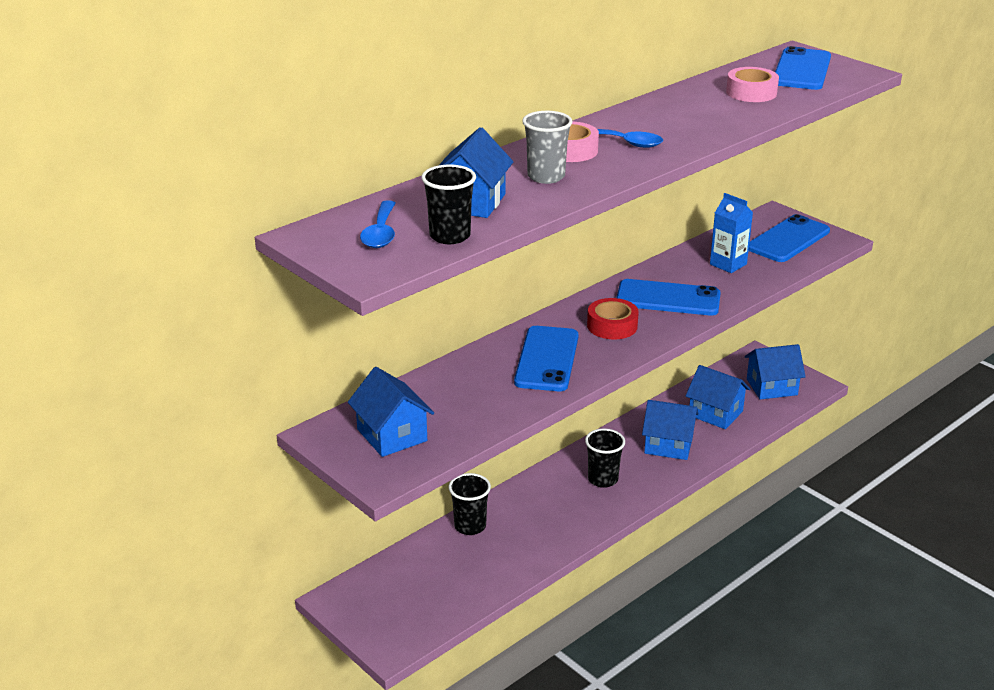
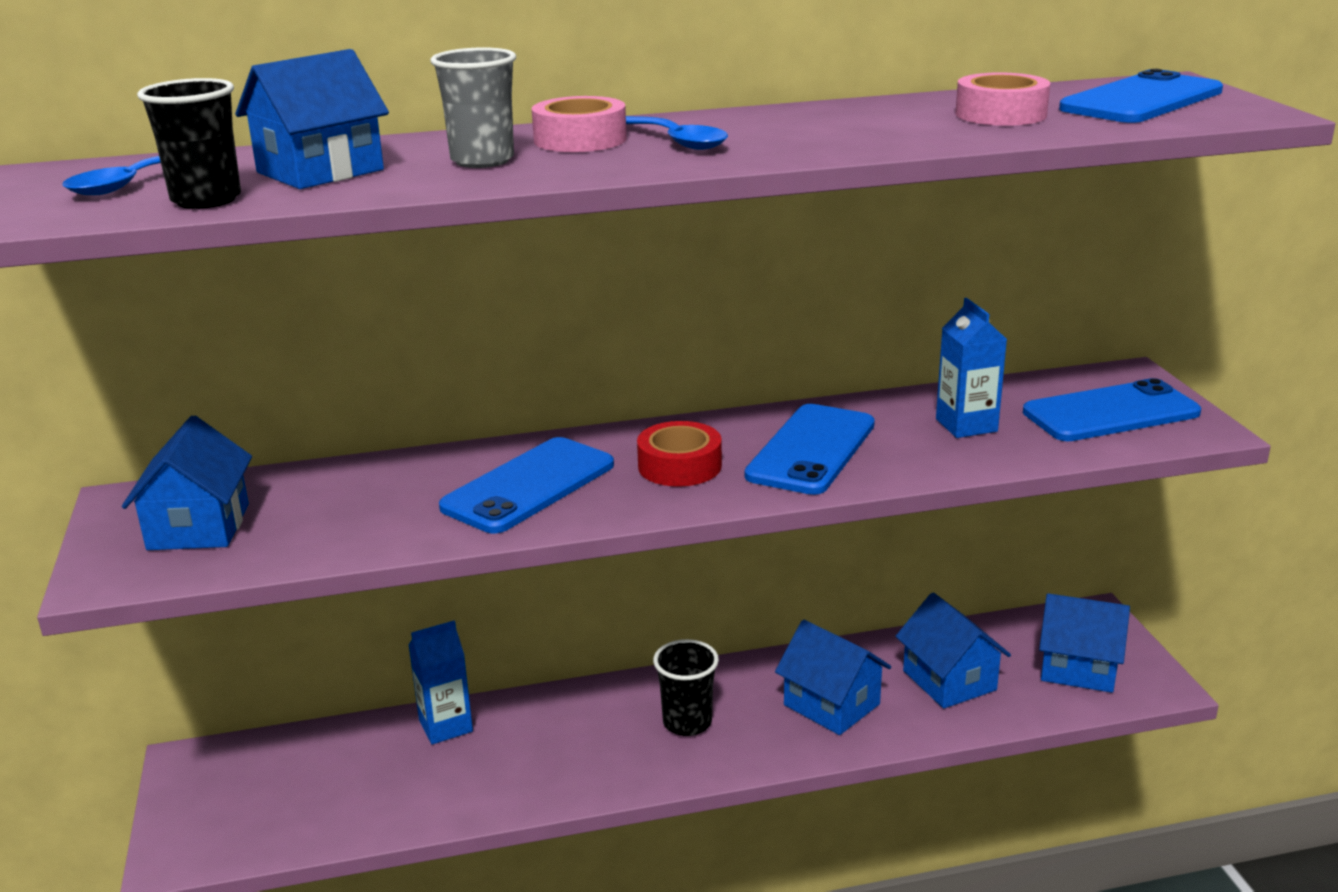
camera: 30 degrees right, 5 degrees down
(470, 526) = (445, 726): black cup -> blue carton
(668, 299) = (811, 450): blue phone -> blue phone turned 75 degrees clockwise

